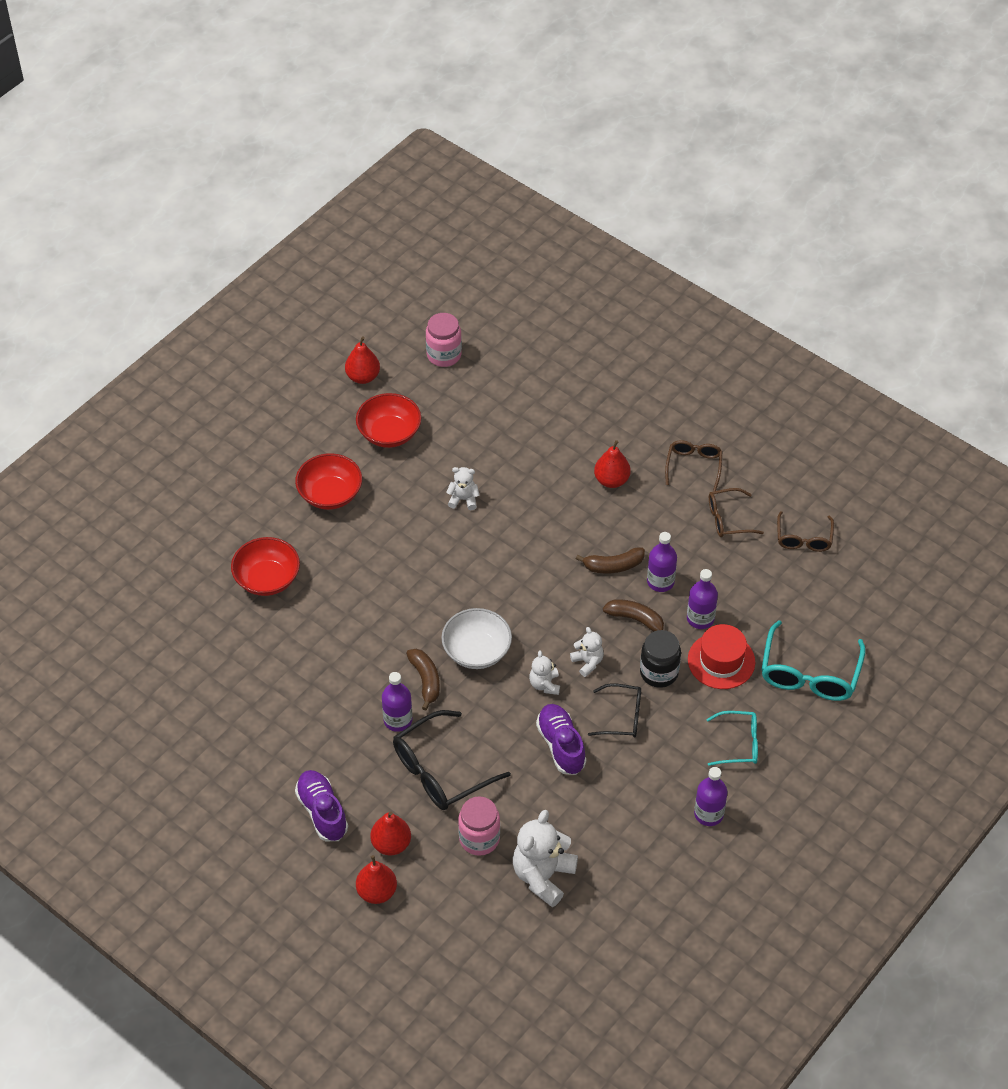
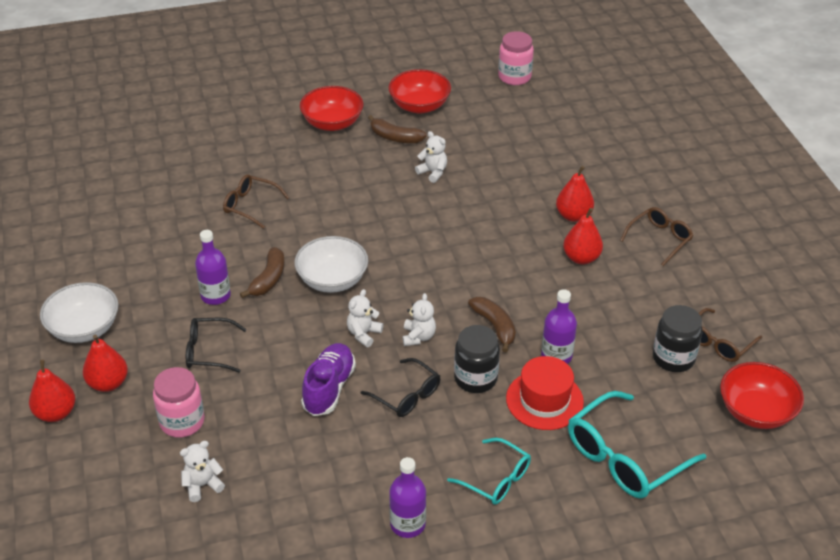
camera: 35 degrees right, 10 degrees down
(267, 579) = (226, 153): red bowl -> red bowl (756, 411)
(322, 812) = (84, 328): purple shoe -> white bowl
(363, 377) = (436, 64): red pear -> red pear (581, 258)
(441, 770) = (209, 351): black glasses -> black glasses, size x0.60
(543, 876) = (202, 485): white teddy bear -> white teddy bear, size x0.53
(613, 566) = (514, 277): brown banana -> brown banana (394, 137)
(660, 582) = (546, 309): purple bottle -> none
(728, 519) = (656, 293): brown glasses -> brown glasses (251, 206)
(782, 571) = (673, 358): none -> black jar

